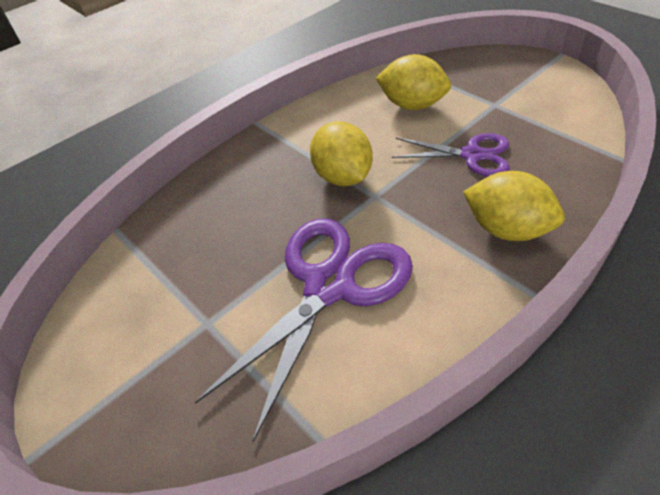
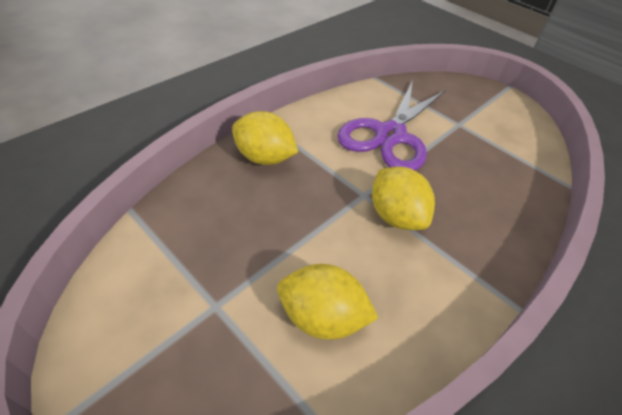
camera: 170 degrees right, 0 degrees up
(472, 155) = (269, 228): purple scissors -> none

